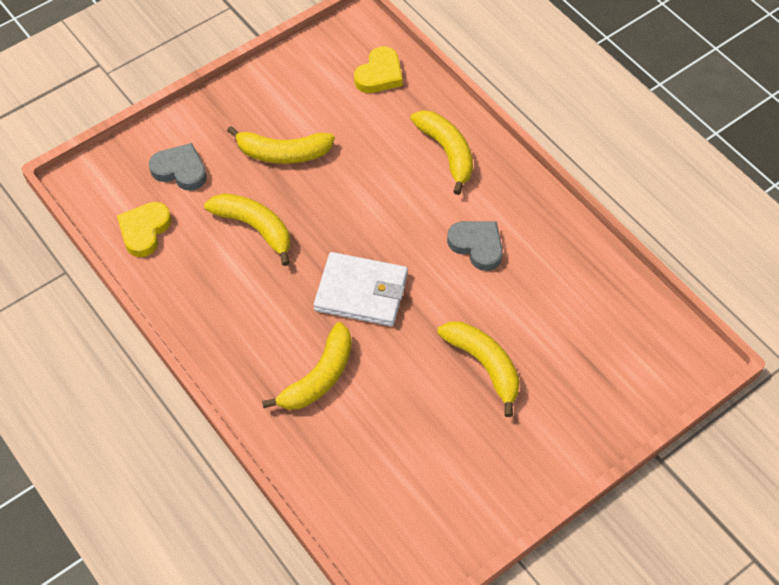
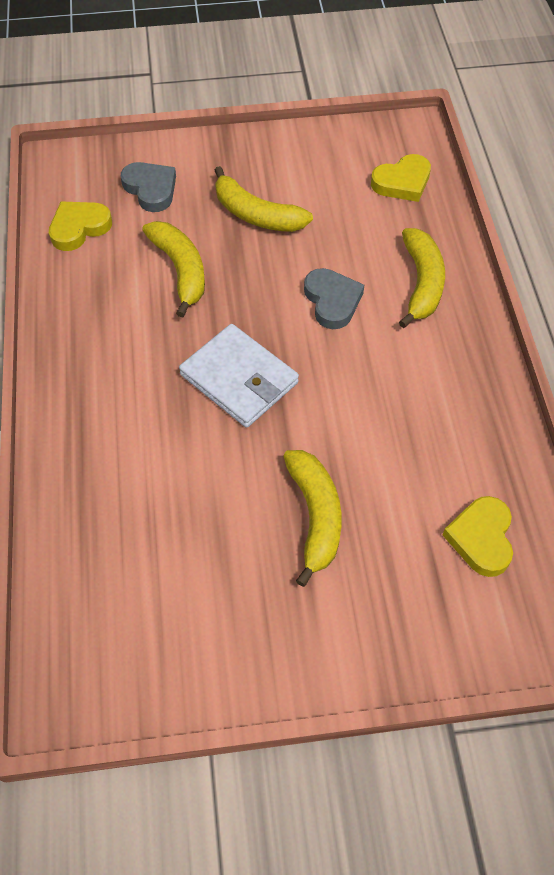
camera: 30 degrees right, 0 degrees up
(319, 377) = (138, 441): yellow banana -> none
(477, 246) = (391, 389): grey heart -> grey heart (332, 301)
(604, 322) = (481, 538): none -> yellow heart

